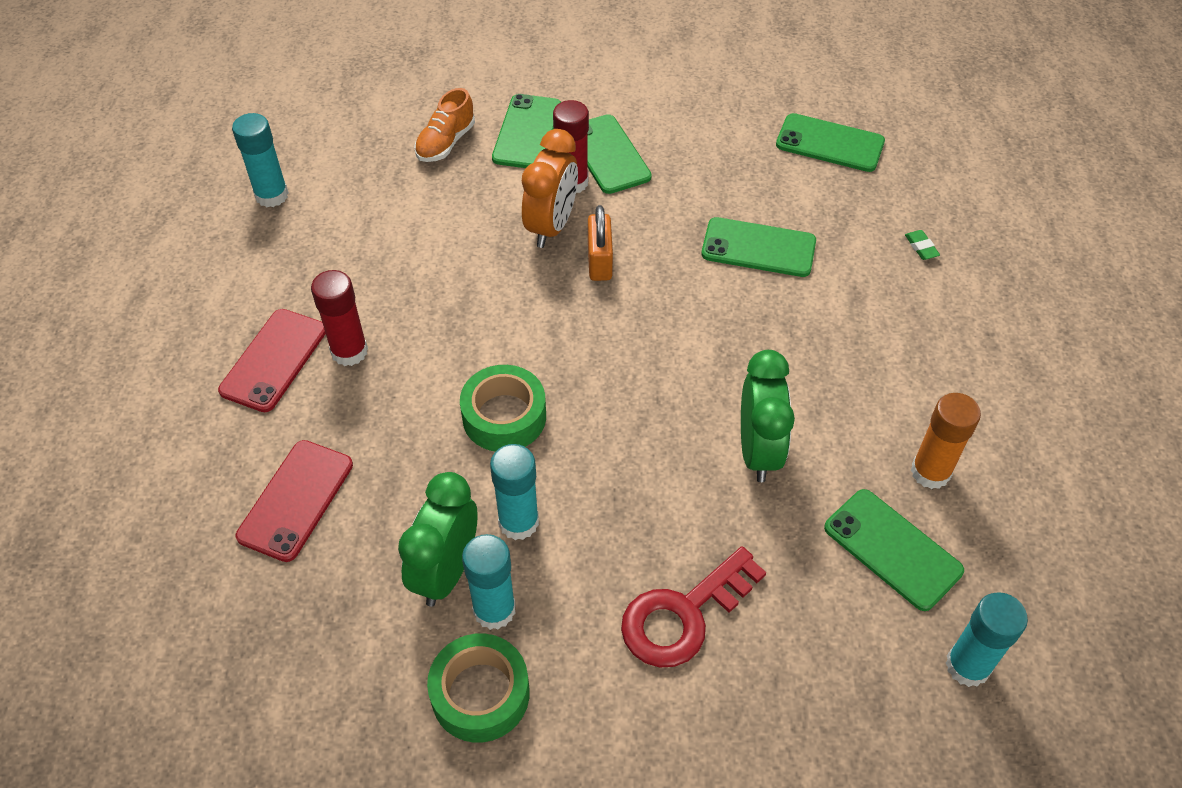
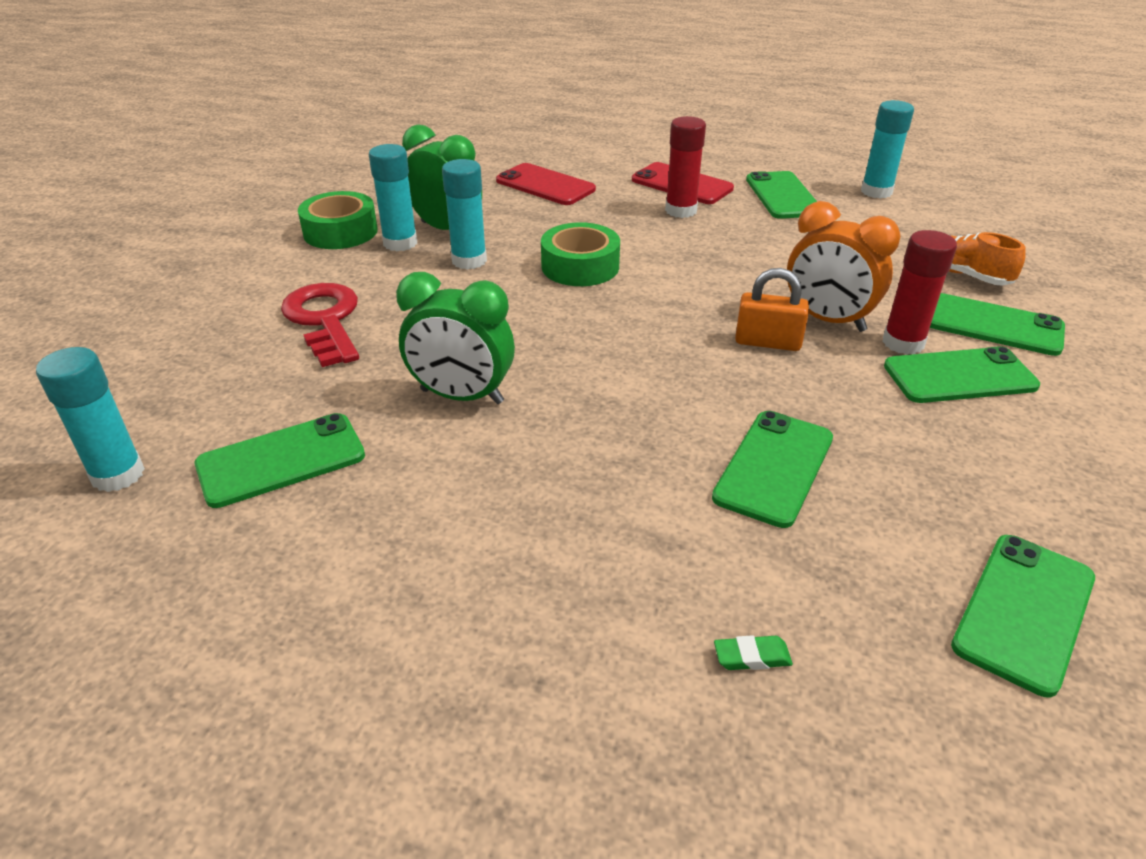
camera: 105 degrees right, 15 degrees down
(294, 268) = (783, 196): none -> green phone
(930, 472) = (349, 523): orange glue stick -> none

